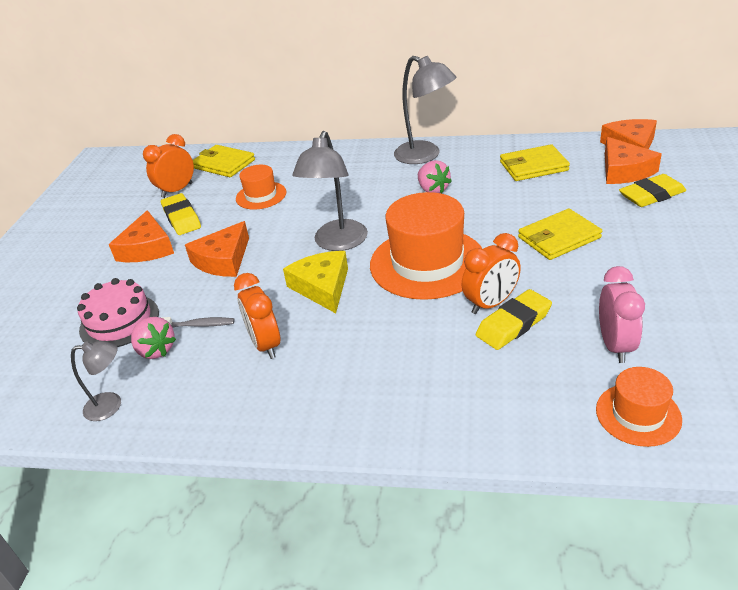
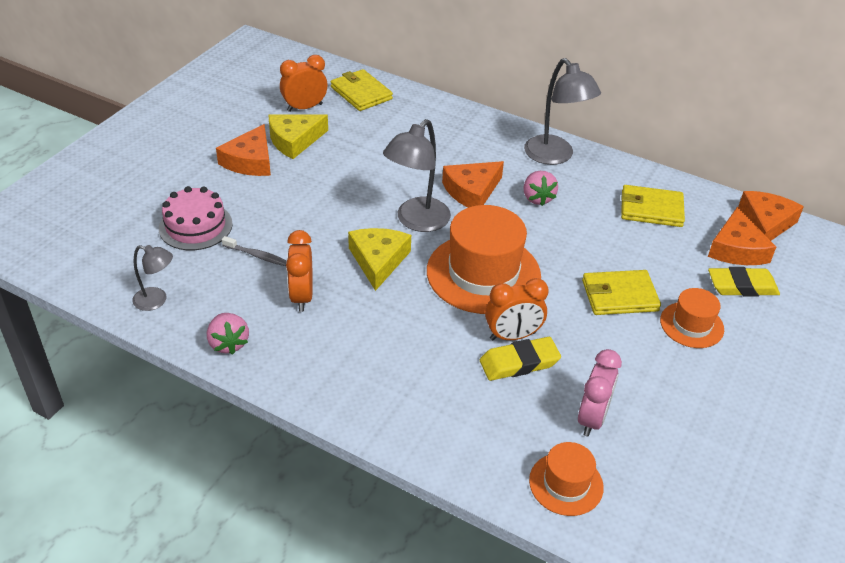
camera: 15 degrees right, 5 degrees up
(156, 350) = (212, 265): pink strawberry -> pink strawberry (228, 343)
(182, 218) = (294, 140): yellow eraser -> yellow cheese
(223, 260) = (308, 199): orange cheese -> orange cheese (472, 191)
(261, 195) = (376, 143): orange hat -> orange hat (691, 325)

